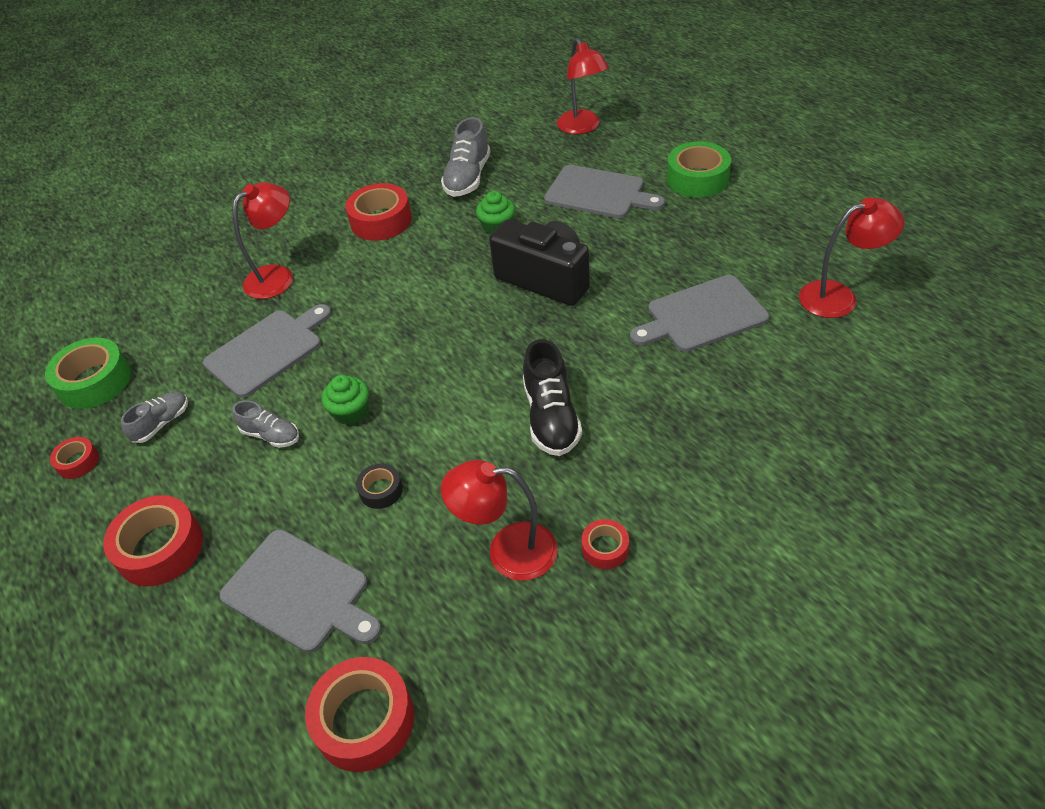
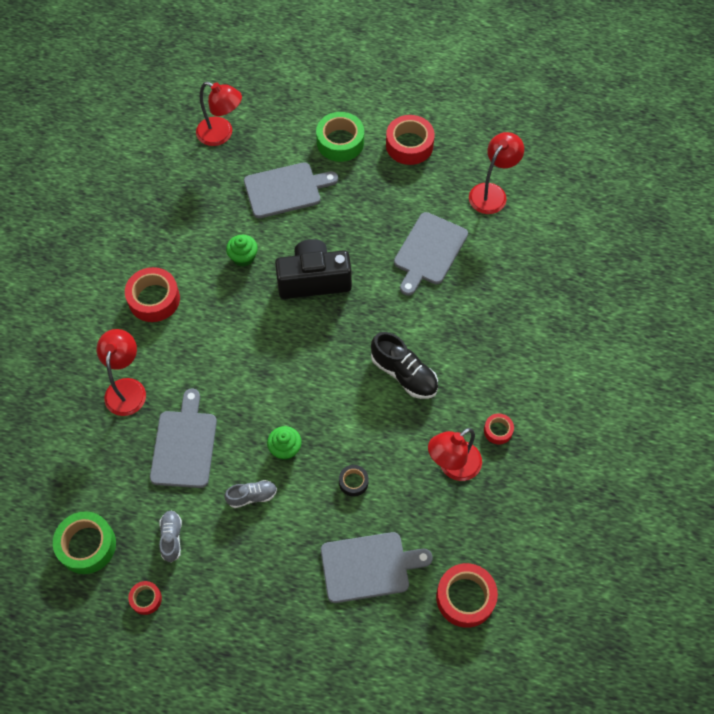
camera: 45 degrees left, 15 degrees up
(160, 548) = (263, 604): red tape -> red tape (409, 145)
(468, 177) = (180, 226): grey shoe -> none

